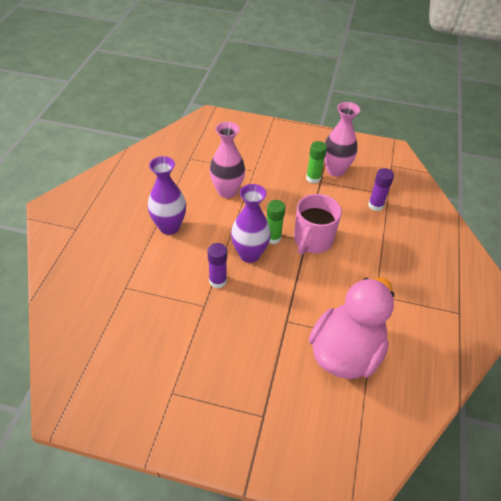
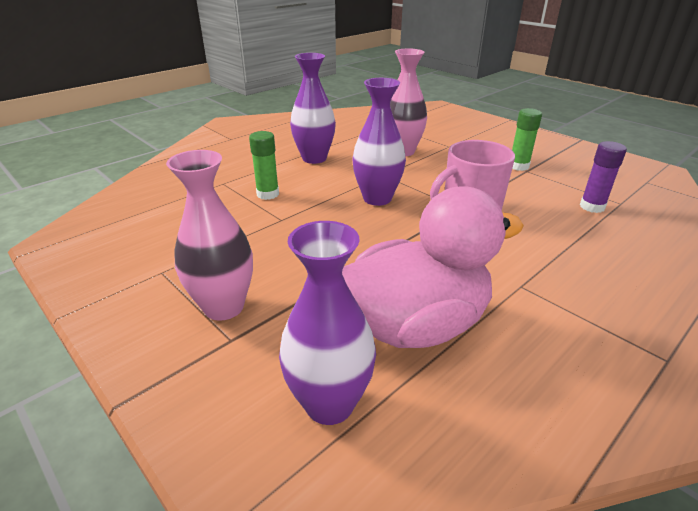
camera: 35 degrees right, 15 degrees down
(217, 281) = (318, 206): purple glue stick -> none
(273, 237) = (419, 194): green glue stick -> green glue stick (268, 194)
(335, 170) = (555, 167): pink vase -> pink vase (224, 307)
(343, 424) = (329, 404): none -> purple vase

